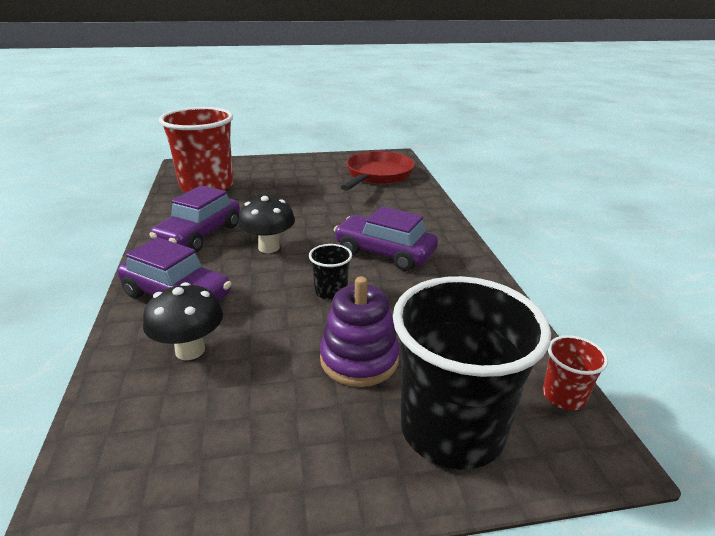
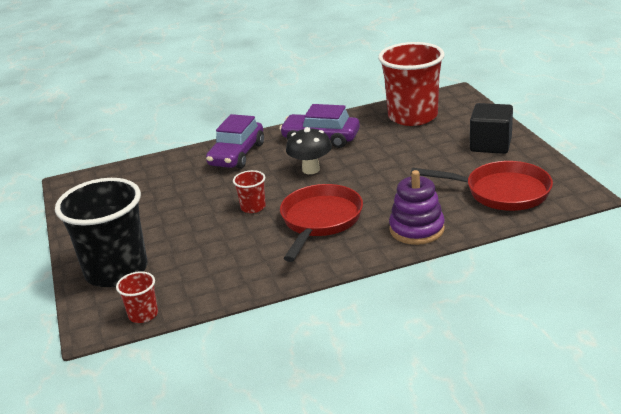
camera: 85 degrees right, 0 degrees up
(190, 350) = (182, 175): black mushroom -> none
(297, 167) = (490, 144): none -> black cube
(331, 292) = (253, 207): black cup -> red cup
(359, 359) = (177, 231): purple stacking toy -> purple stacking toy (416, 229)
(384, 253) = (320, 221): purple car -> red pan

